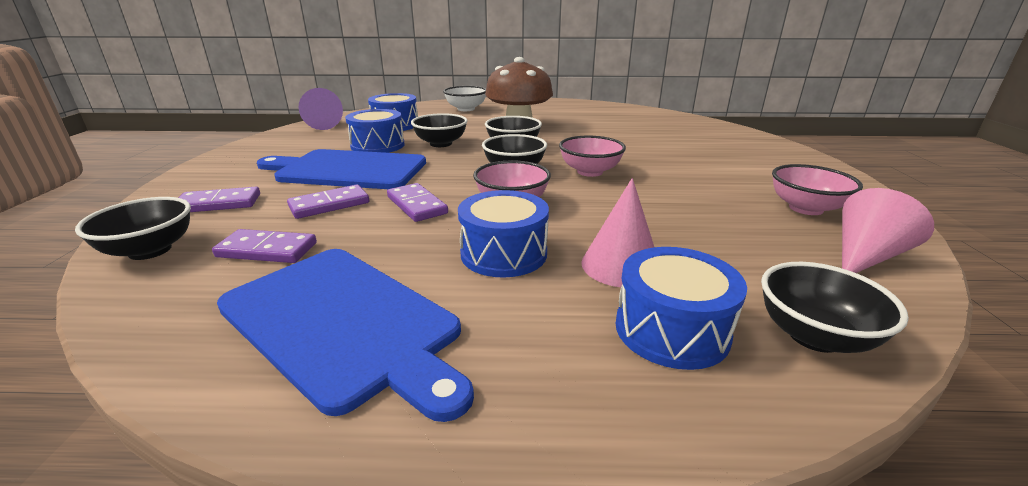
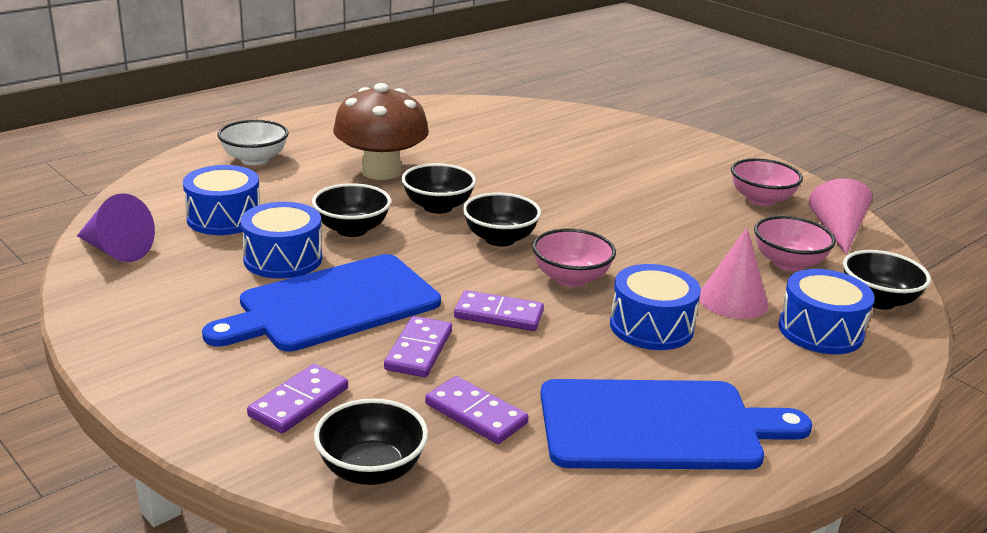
camera: 45 degrees left, 0 degrees up
(267, 250) = (476, 414): purple domino -> purple domino turned 75 degrees clockwise
(590, 172) = (566, 216): pink bowl -> pink bowl (788, 263)

